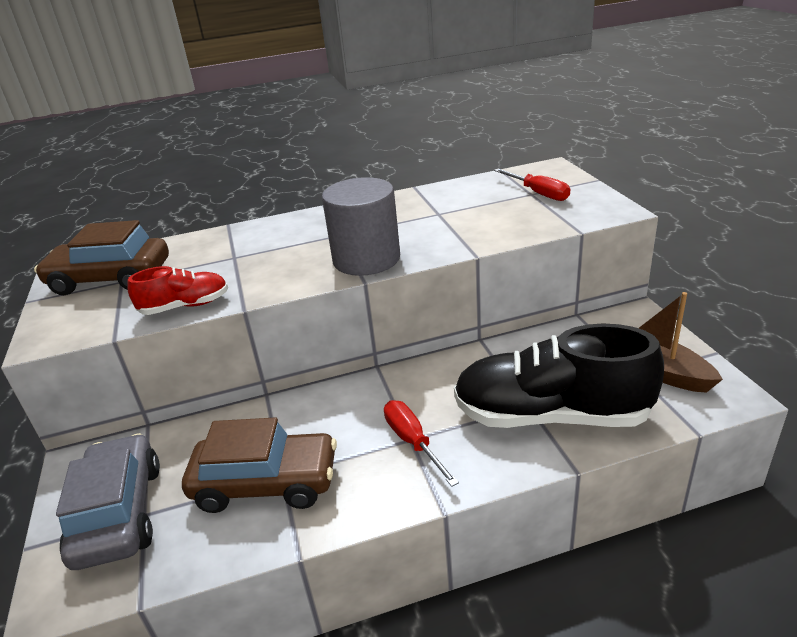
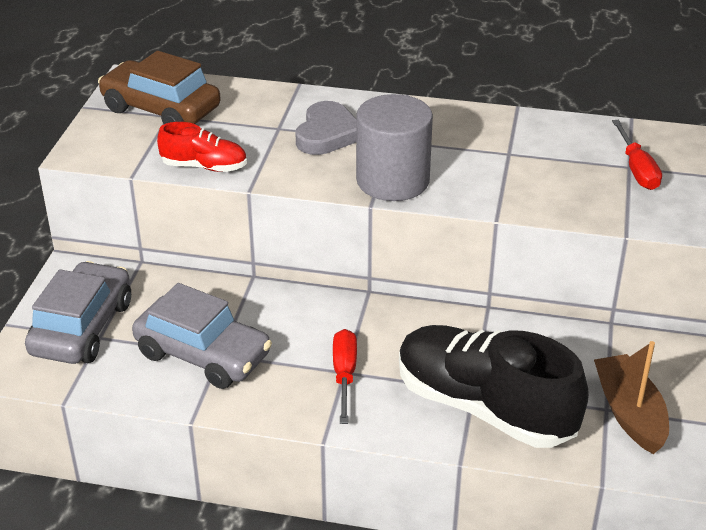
camera: 25 degrees right, 5 degrees up
(266, 483) = (203, 354): brown car -> grey car
(281, 247) = (327, 134): none -> grey heart

